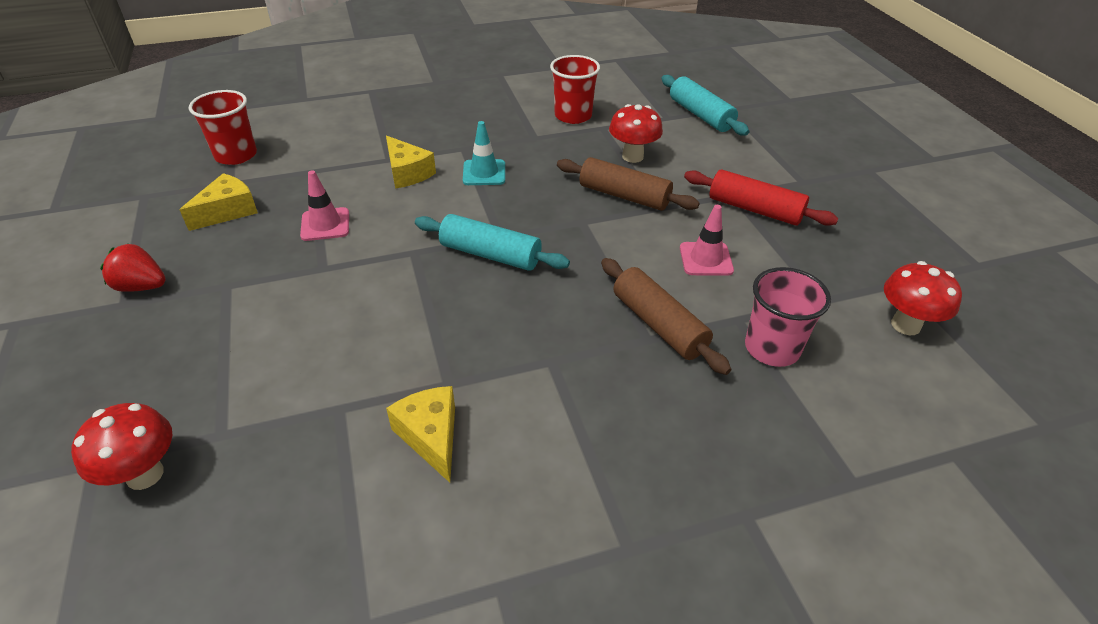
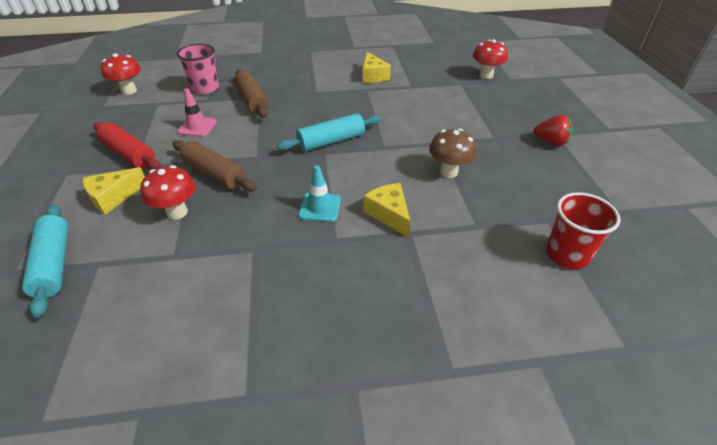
camera: 170 degrees left, 0 degrees up
(228, 211) = (531, 190): yellow cheese -> yellow cheese (113, 197)
(325, 224) = (448, 172): pink traffic cone -> brown mushroom
(490, 254) = (331, 141): turquoise rolling pin -> turquoise rolling pin turned 60 degrees counterclockwise
(573, 116) = (196, 279): red cup -> none

